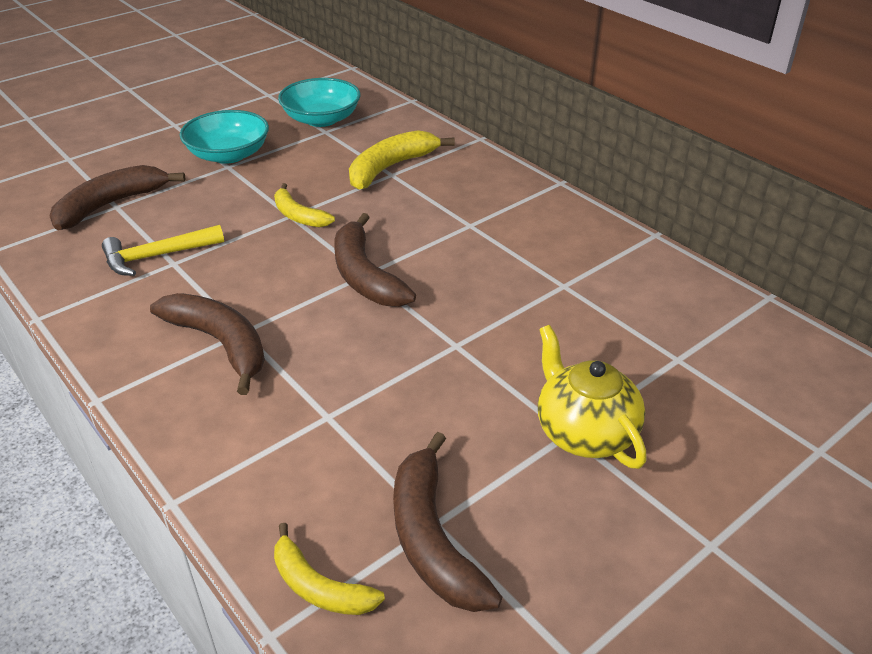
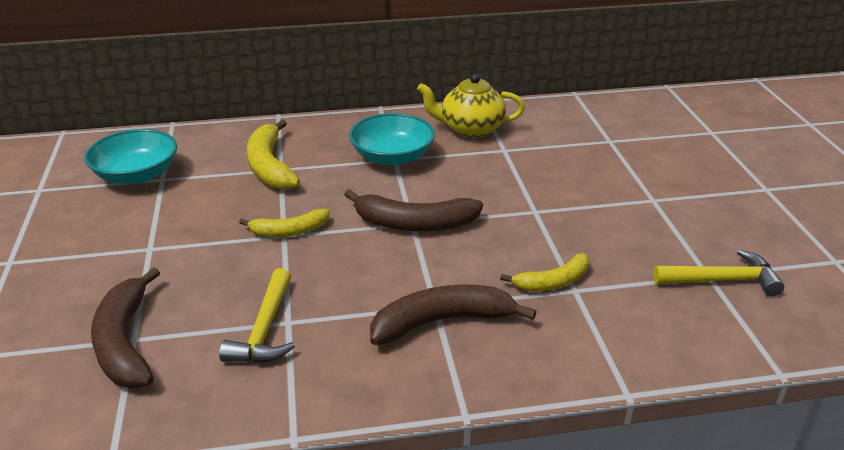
camera: 60 degrees left, 5 degrees down
(228, 155) = (127, 242): turquoise bowl -> turquoise bowl (392, 157)
(319, 587) = (745, 340): yellow banana -> yellow banana (553, 282)
(433, 539) = (721, 280): brown banana -> yellow hammer
(584, 432) = (655, 194): yellow teapot -> yellow teapot (470, 129)

